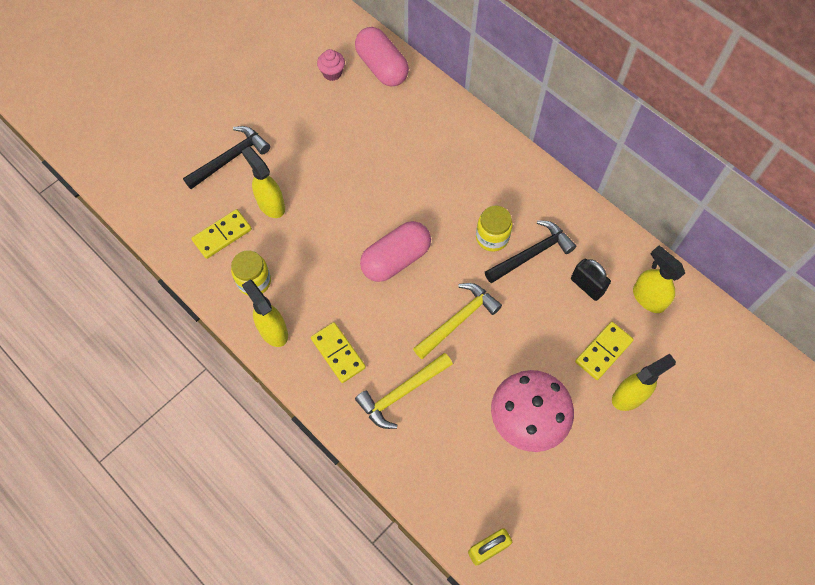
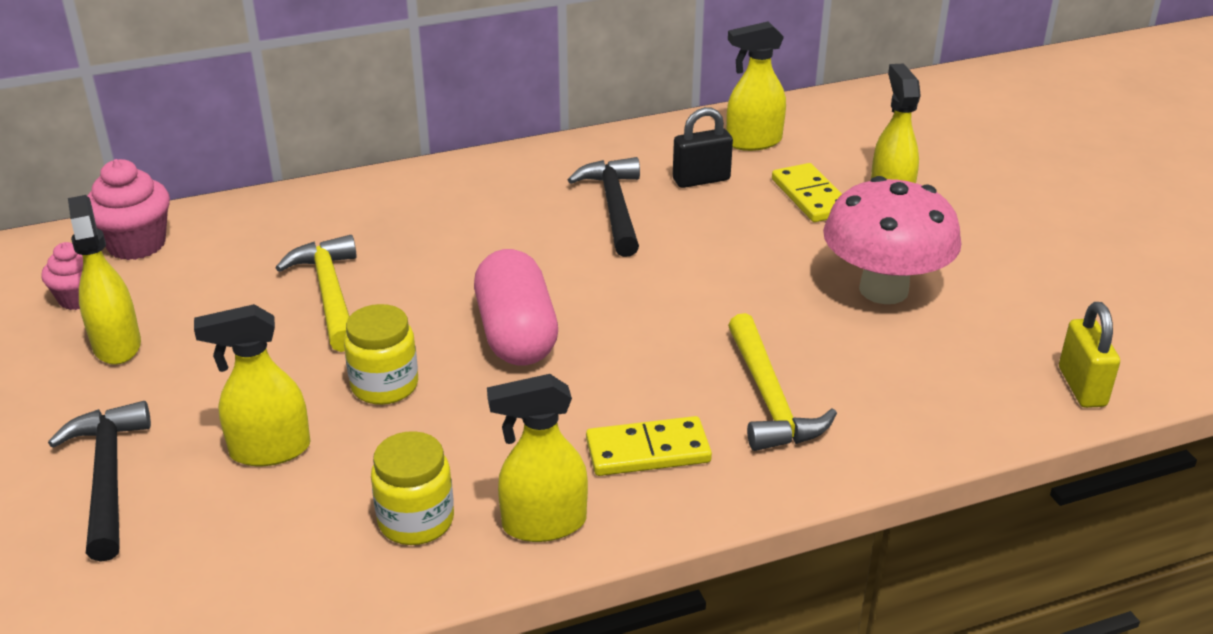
camera: 65 degrees left, 30 degrees down
(222, 235) = (271, 539): yellow domino -> none
(309, 108) = (117, 345): none -> yellow spray bottle
(382, 67) = (136, 244): pink capsule -> pink cupcake
(458, 320) = (675, 303): yellow hammer -> yellow hammer (329, 294)
(492, 237) = (557, 232): yellow jar -> yellow jar (384, 385)

